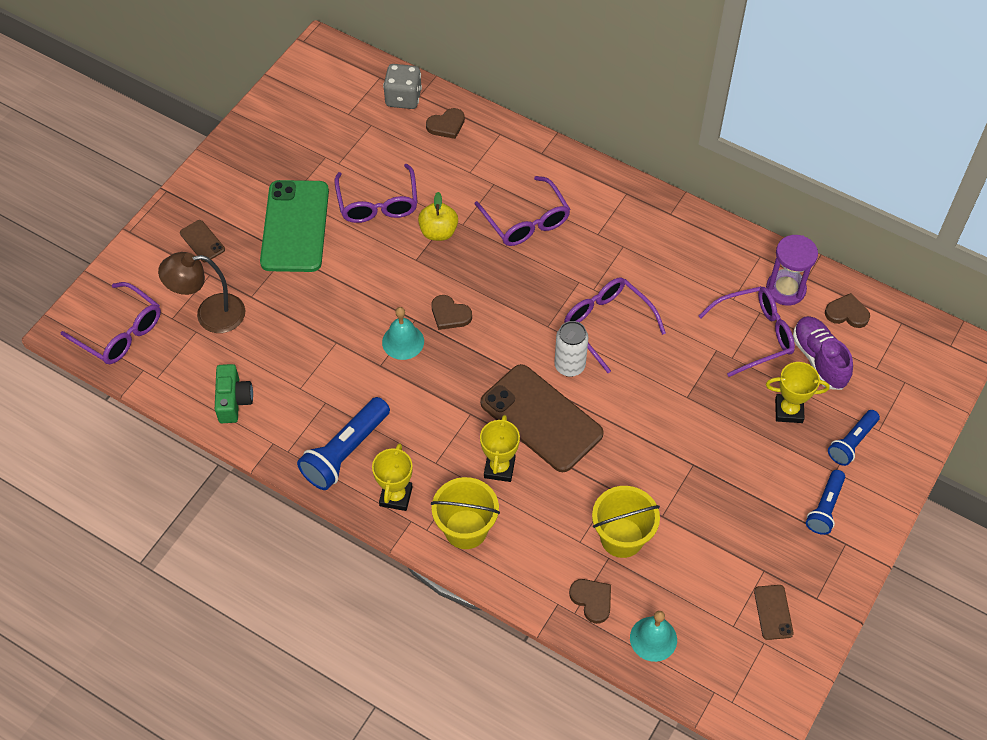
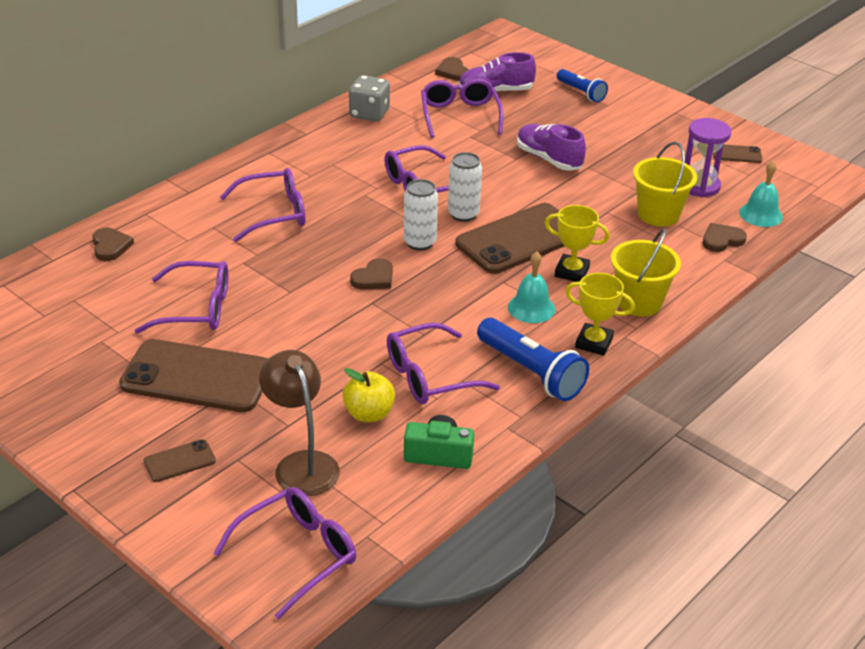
camera: 80 degrees left, 20 degrees down
(210, 314) = (302, 464): brown lamp -> brown lamp turned 150 degrees clockwise
(295, 226) = (197, 377): green phone -> brown phone
(325, 378) = (429, 376): none -> purple glasses
(403, 98) = (48, 271): grey dice -> grey dice (369, 114)
(403, 341) = (398, 314): turquoise bell -> turquoise bell (531, 308)
(438, 232) = (259, 271): yellow apple -> yellow apple (369, 414)
(513, 339) = (420, 243): none -> white can
(696, 426) = (549, 159): none -> purple shoe
(785, 289) = (417, 93): purple hourglass -> purple hourglass (699, 186)
(788, 410) = (543, 114): yellow trophy -> none
(825, 508) = (641, 115): blue flashlight -> none
(847, 313) = (452, 72): brown heart -> brown heart turned 45 degrees counterclockwise

